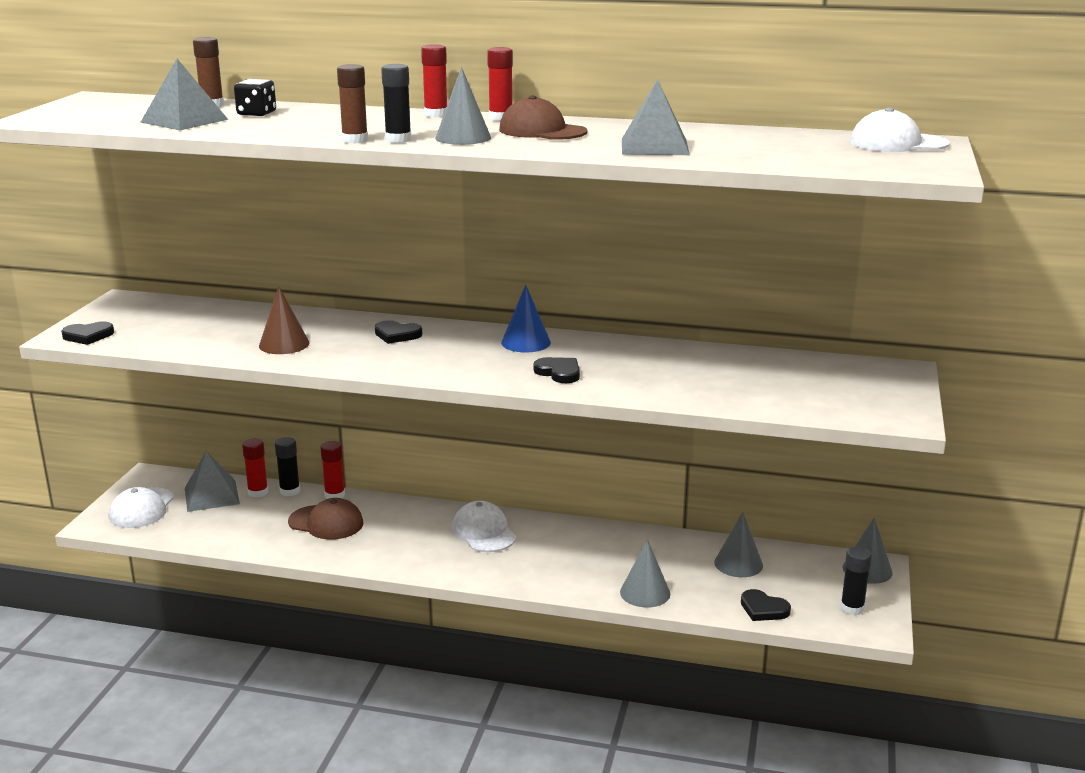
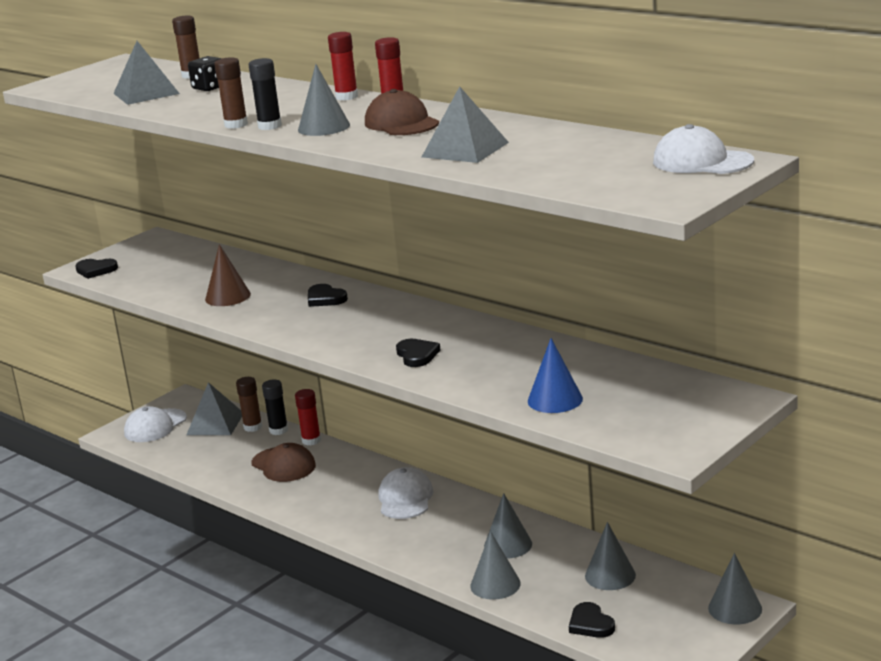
camera: 30 degrees right, 0 degrees up
(258, 492) = (253, 427): red glue stick -> brown glue stick
(526, 342) = (424, 320): blue cone -> blue cone (555, 400)
(622, 555) = (508, 545): none -> grey cone
(852, 608) = (679, 643): black glue stick -> none

